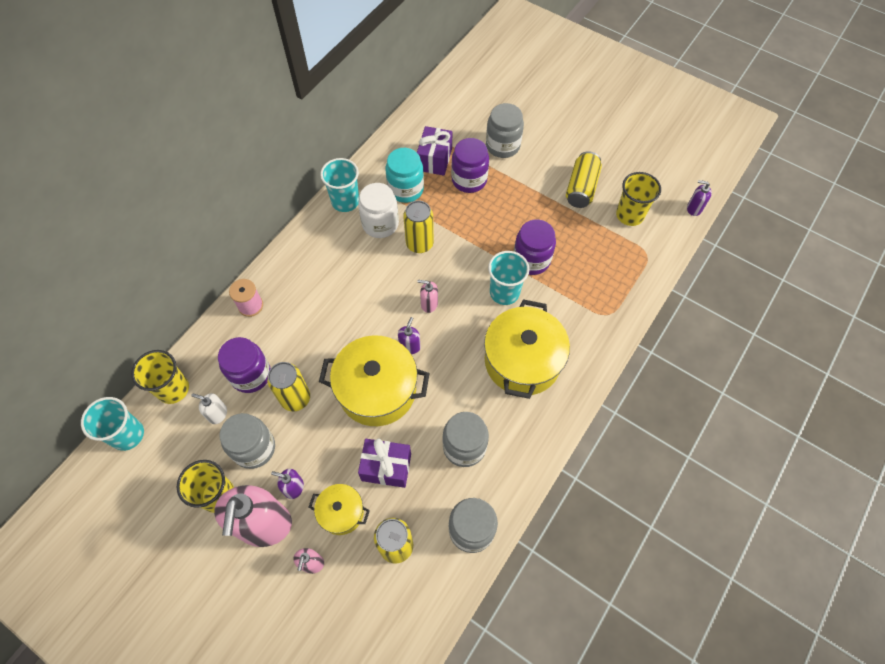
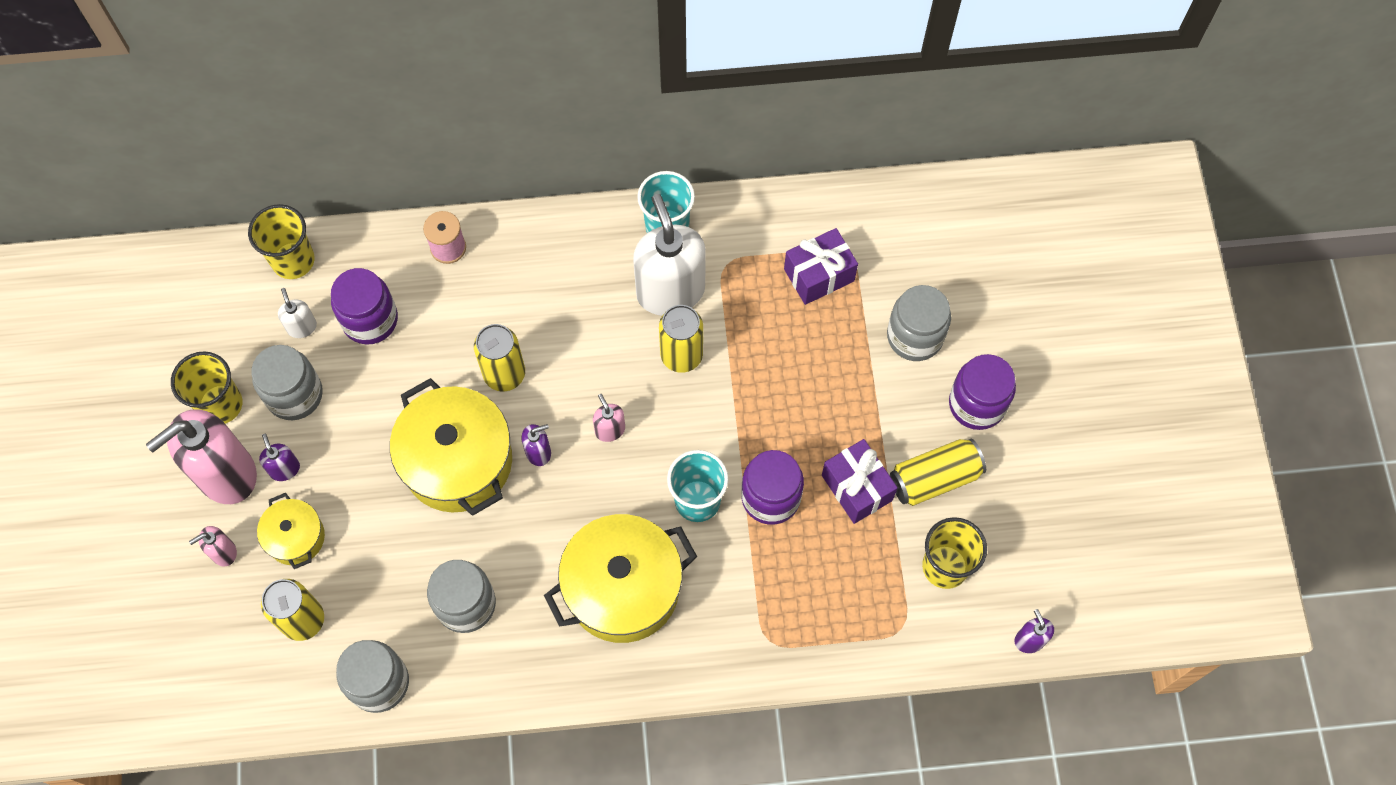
camera: 50 degrees right, 5 degrees up
(127, 435) = (213, 264): turquoise cup -> none
(295, 398) = (380, 387): yellow can -> yellow can (504, 374)
(380, 224) = (670, 291): white jar -> white soap dispenser
(386, 467) = (378, 542): purple gift -> purple gift (857, 488)
(405, 189) = (744, 278): turquoise jar -> none
(469, 180) = (824, 338): purple jar -> purple jar (977, 404)

